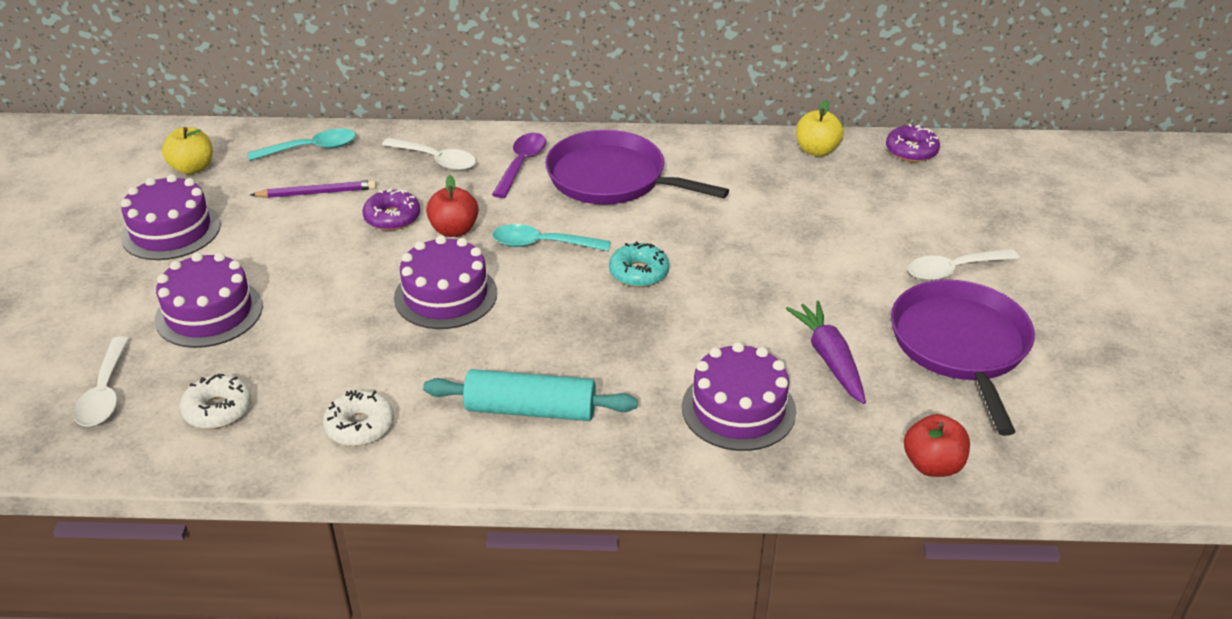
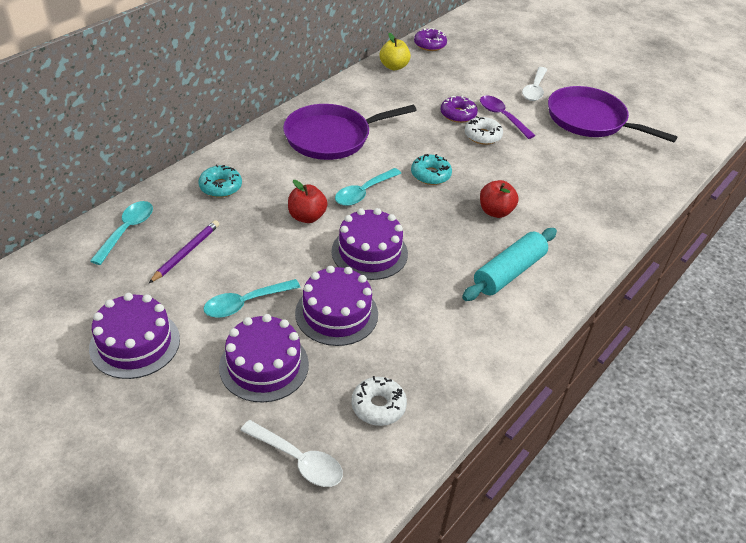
camera: 55 degrees left, 5 degrees up
(192, 168) = (65, 297): yellow apple -> none
(282, 260) = (245, 303): none -> turquoise spoon
(360, 426) = (459, 347): white donut -> white donut (482, 136)
(392, 217) = (260, 234): purple donut -> purple donut (458, 114)
(436, 160) = (220, 187): white spoon -> turquoise donut
(521, 164) = (272, 159): purple spoon -> purple spoon (502, 117)
(738, 409) = (574, 204): purple cake -> purple cake (336, 313)
(829, 359) = (563, 158): purple carrot -> none
(932, 465) = (662, 174): red apple -> red apple (495, 212)

